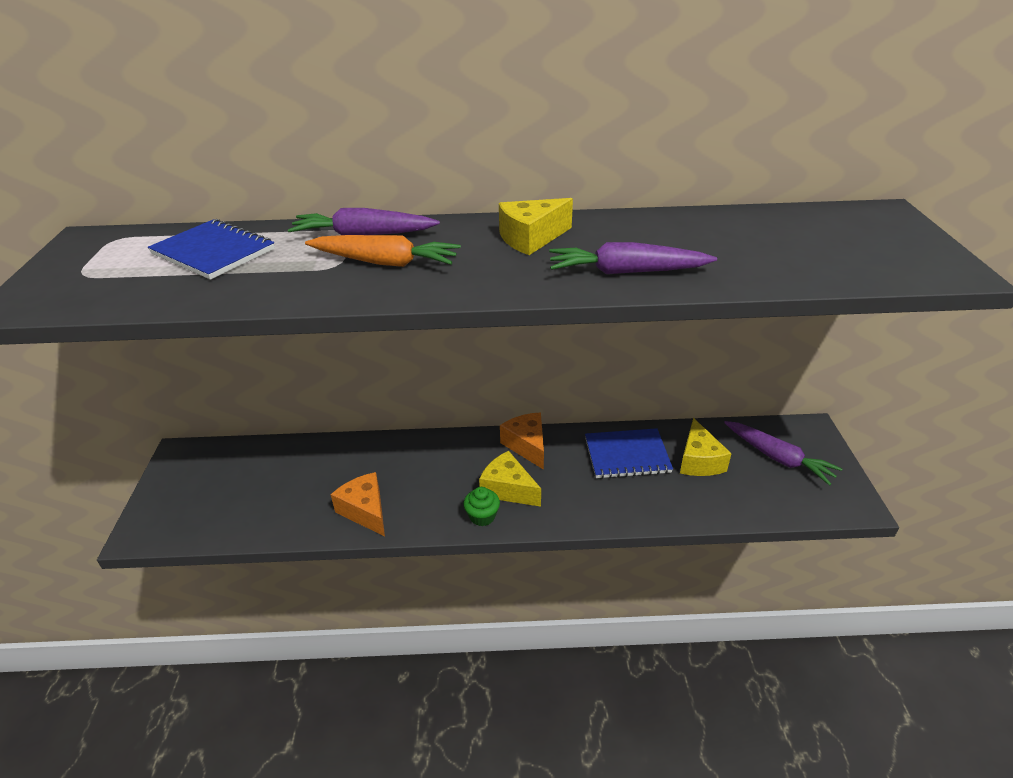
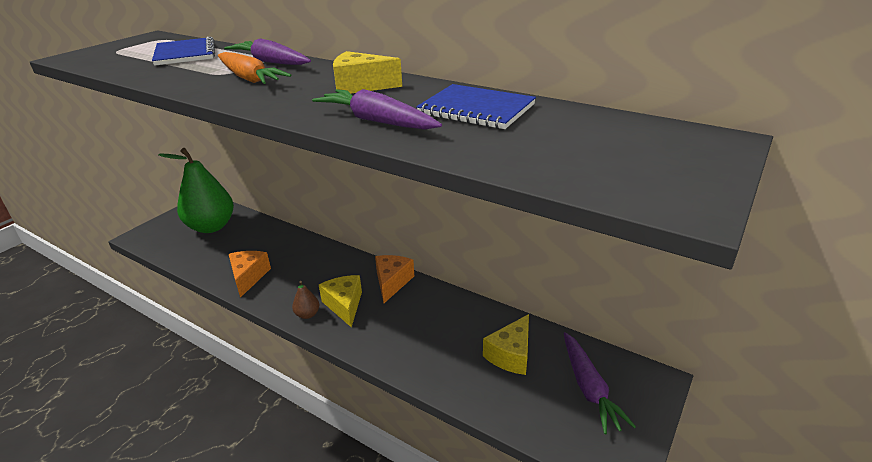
camera: 35 degrees right, 5 degrees down
(235, 477) = (211, 227): none -> green pear
(482, 516) = (307, 314): green cupcake -> brown pear
(627, 455) = (456, 322): blue notebook -> blue notebook (476, 109)

